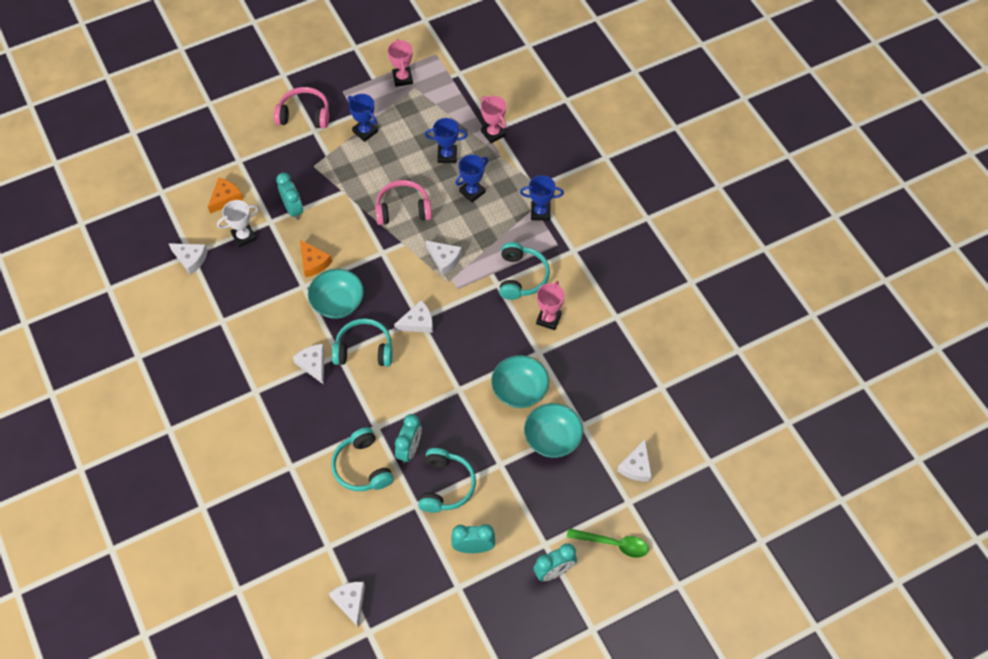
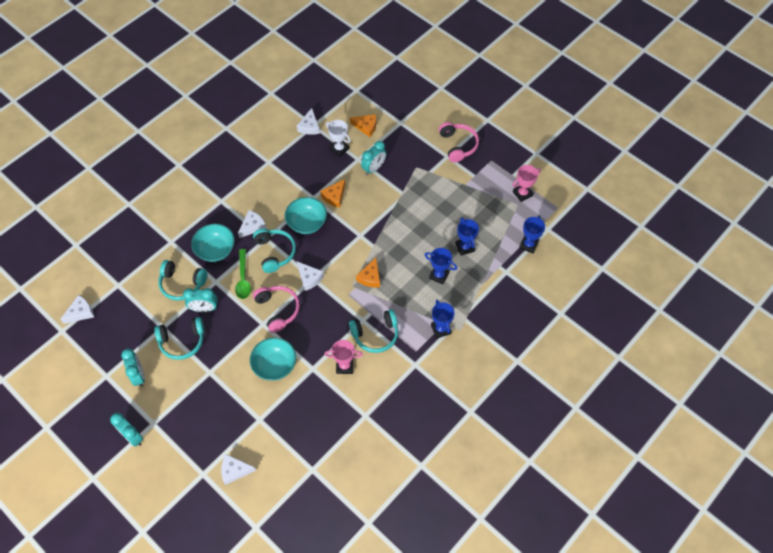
camera: 70 degrees right, 0 degrees up
(362, 467) = (182, 284): turquoise headphones -> turquoise headphones turned 120 degrees counterclockwise
(365, 131) = (461, 187): blue trophy -> blue trophy (528, 245)
(403, 209) = (403, 235): pink headphones -> pink headphones (278, 310)
(444, 259) = (370, 277): white cheese -> orange cheese
(493, 133) = (501, 272): pink trophy -> none
(552, 439) = (241, 401): turquoise bowl -> turquoise bowl (216, 250)
(613, 544) = (164, 472): green spoon -> green spoon (243, 279)

